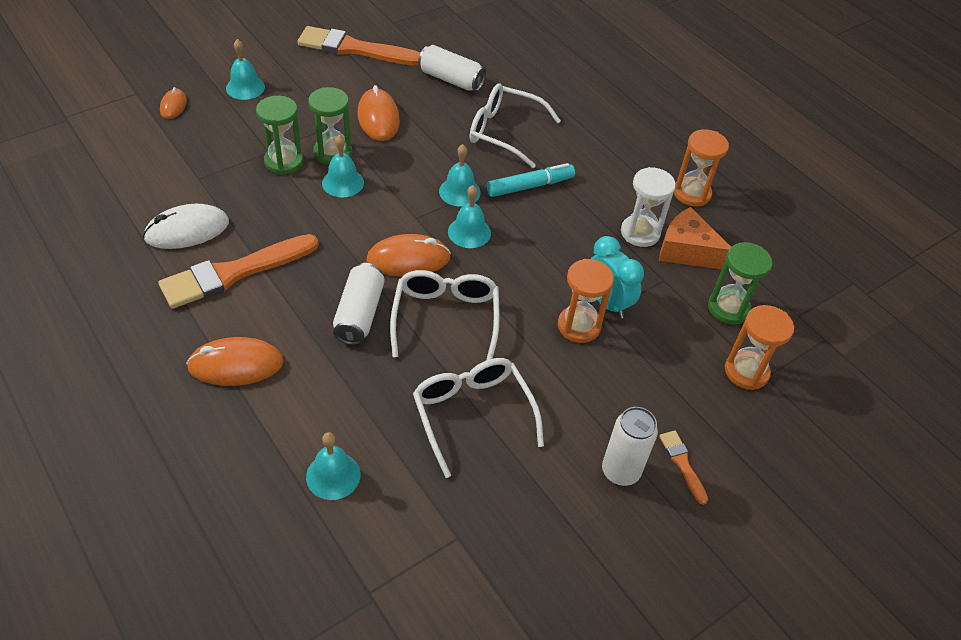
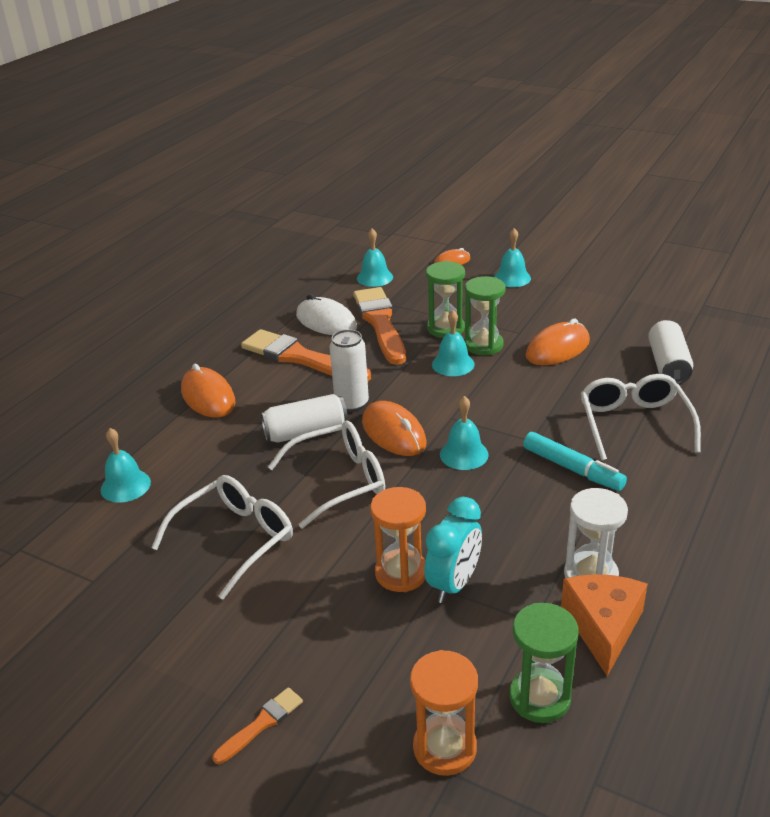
camera: 70 degrees right, 15 degrees down
(354, 49) = (634, 302): orange brush -> orange brush (380, 323)
(459, 192) = (513, 428): turquoise bell -> turquoise bell (374, 277)
(620, 471) = (223, 672): white can -> white can (352, 404)
(692, 193) = (712, 600): orange hourglass -> none

